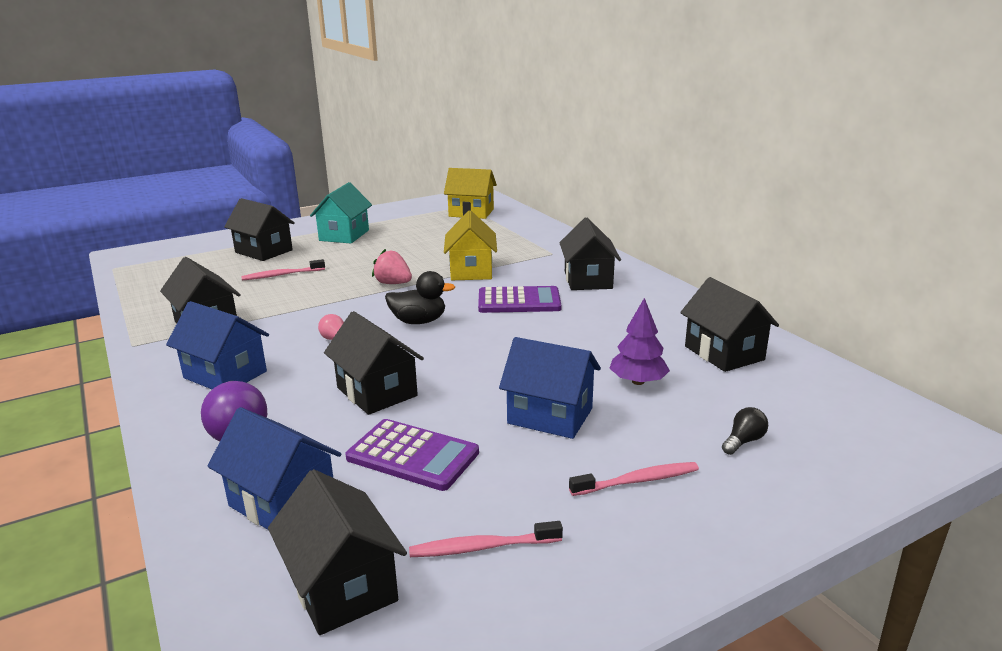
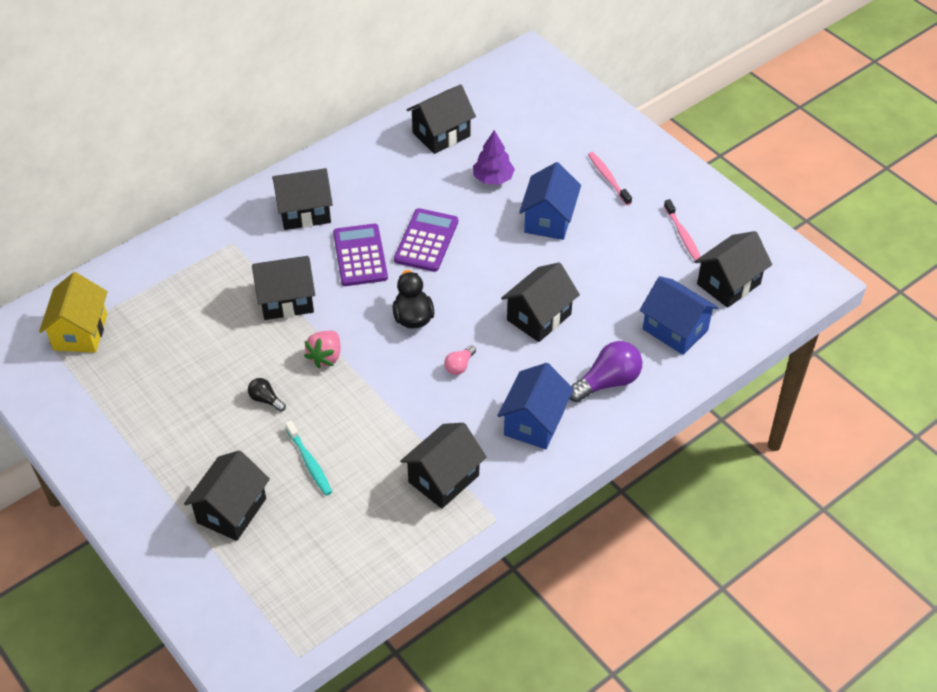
camera: 100 degrees left, 25 degrees up
(282, 275) = (309, 462): pink toothbrush -> turquoise toothbrush
(282, 502) = (675, 330): blue house -> blue house turned 75 degrees counterclockwise
(344, 235) = (170, 444): turquoise house -> none
(413, 455) = (611, 280): purple calculator -> purple calculator (426, 241)
(471, 271) = (286, 300): yellow house -> black house
(743, 441) = (555, 134): black light bulb -> black light bulb (266, 400)

